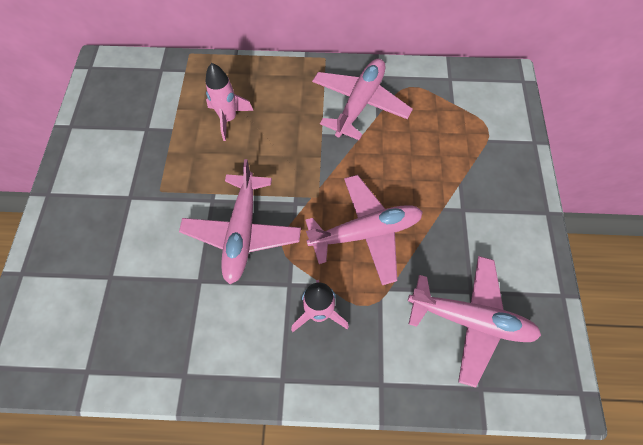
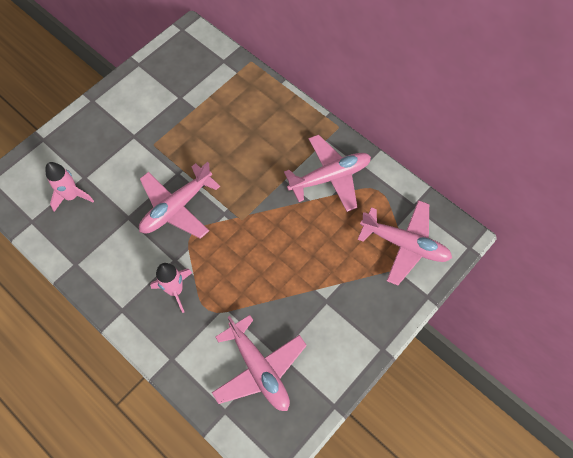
camera: 40 degrees right, 0 degrees up
(228, 119) = (234, 126): pink rocket -> pink rocket (72, 196)
(365, 232) = (249, 265): pink plane -> pink plane (404, 244)

